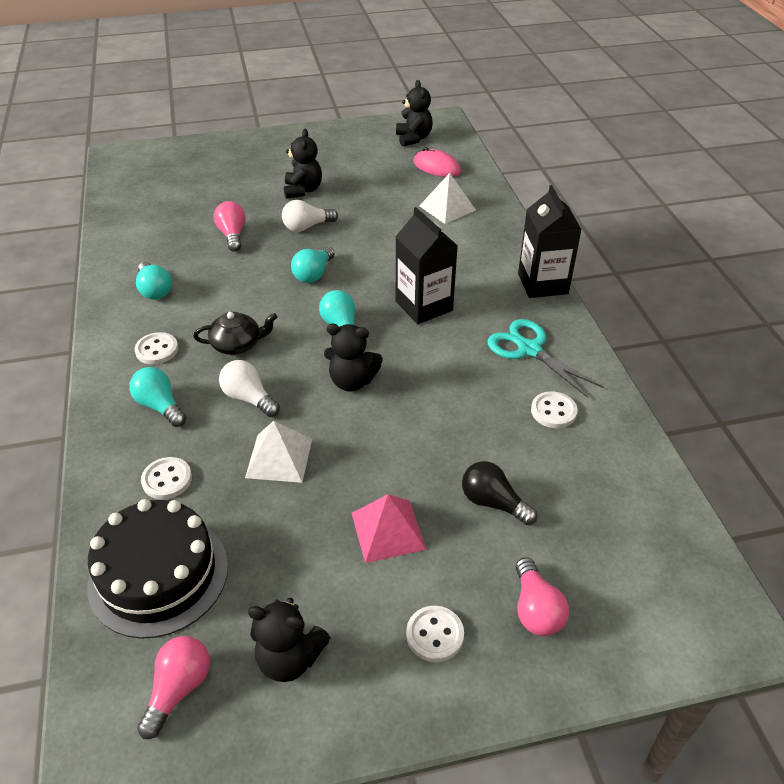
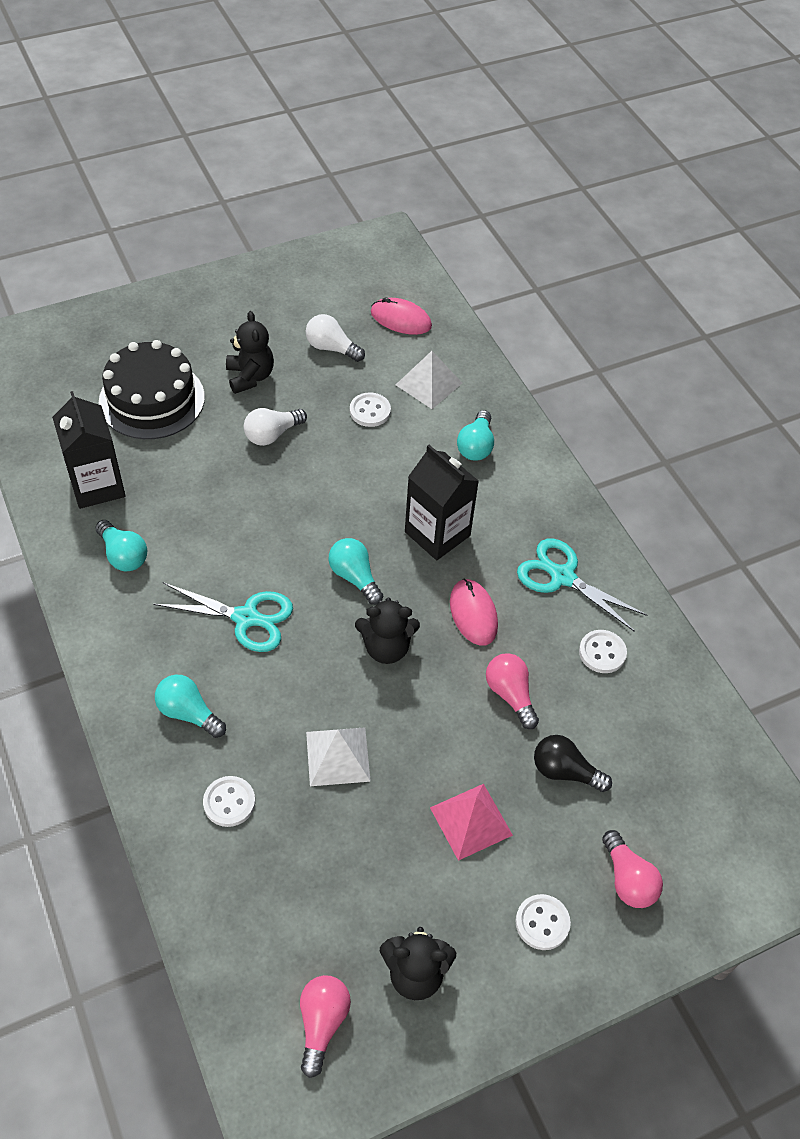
camera: 15 degrees left, 10 degrees up
(157, 350) = (157, 639): white button -> white button (370, 411)
(158, 575) = (260, 911): black cake -> black cake (152, 399)
(232, 235) = (187, 459): pink light bulb -> pink light bulb (510, 694)
(237, 344) = (246, 618): black teapot -> turquoise scissors
(248, 398) = (282, 687): white light bulb -> white light bulb (331, 348)
(313, 274) = (301, 505): turquoise light bulb -> turquoise light bulb (476, 446)
(413, 138) = (361, 274): black teddy bear -> none
(439, 366) = (473, 614): none -> pink mouse
(542, 284) = (559, 484): black carton -> black carton (97, 486)

